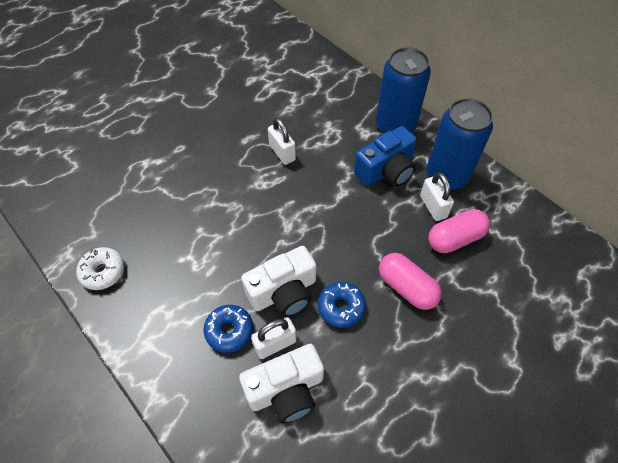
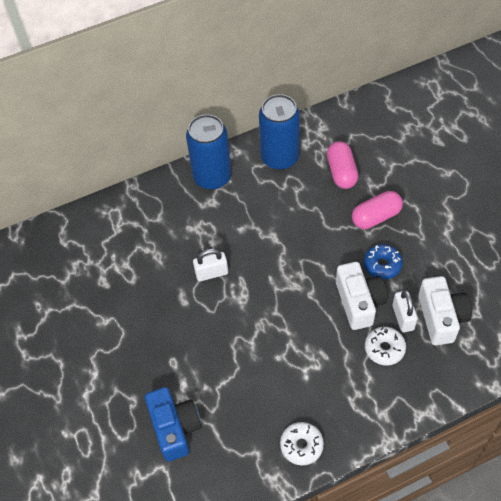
camera: 70 degrees left, 0 degrees up
(229, 331) = (384, 348): blue donut -> white donut
(386, 171) = (260, 198): blue camera -> blue camera (175, 428)
(433, 206) = (307, 177): white padlock -> none

